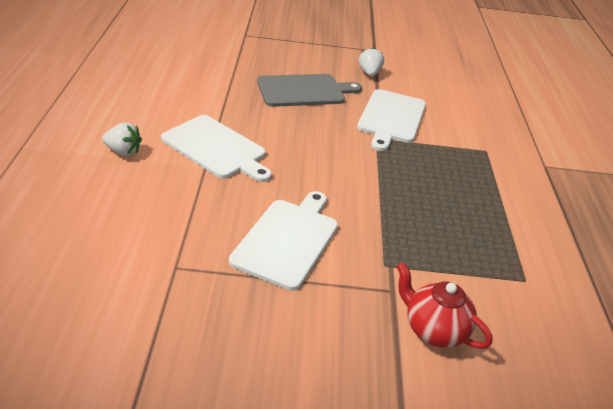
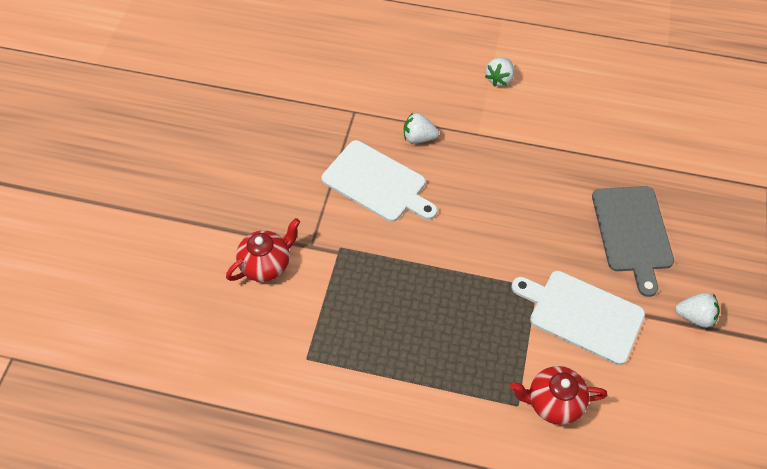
camera: 105 degrees right, 20 degrees up
(215, 209) = (418, 138): none -> white strawberry
(216, 148) = (507, 143): white cutting board -> none
(473, 135) = (553, 402): none -> red teapot

